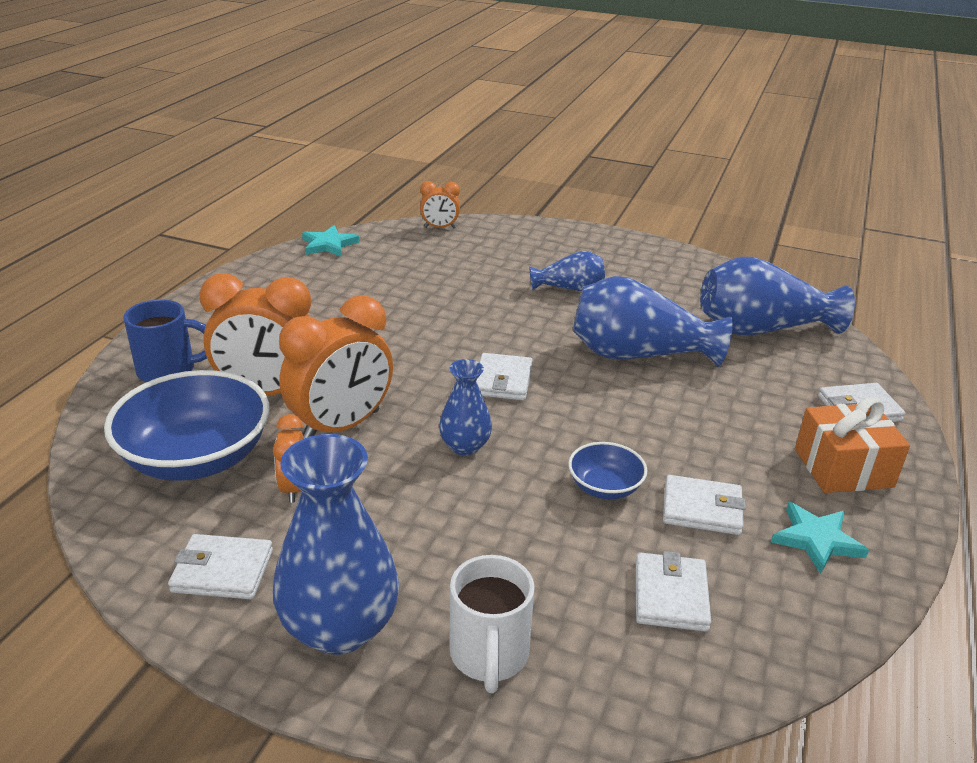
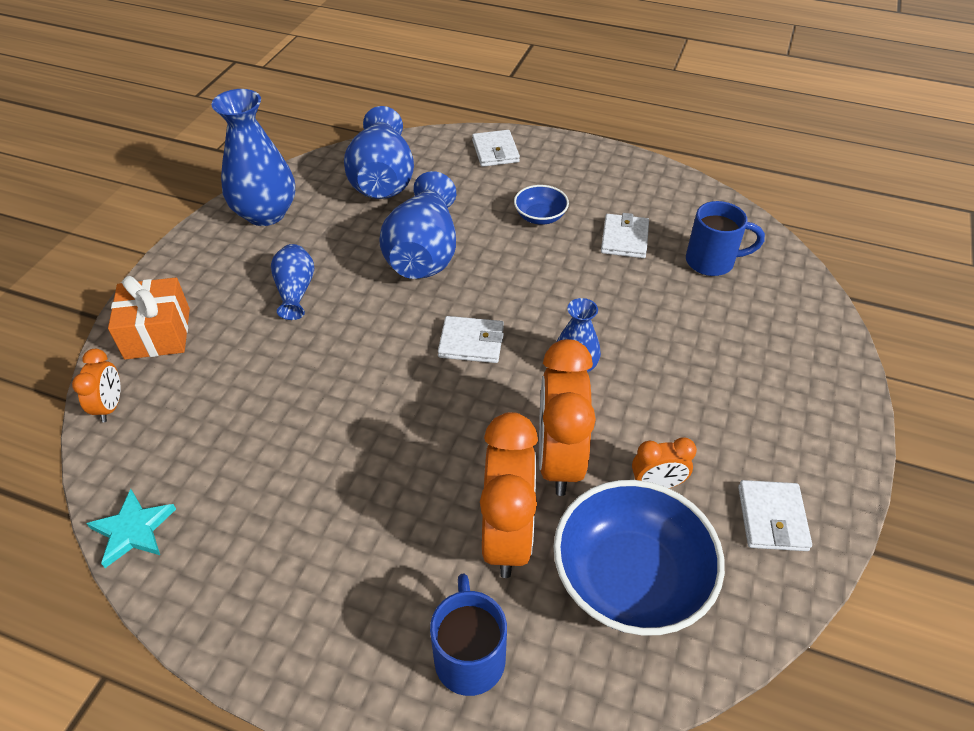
camera: 90 degrees left, 15 degrees up
(340, 627) = (800, 429): blue vase -> blue vase (266, 213)
(341, 426) = (559, 460): orange clock -> orange clock turned 135 degrees counterclockwise
(489, 656) = (794, 347): white mug -> none
(605, 487) = (611, 284): blue bowl -> blue bowl (540, 217)
(670, 595) = (712, 262): white wallet -> blue mug
(816, 540) = (642, 194): turquoise star -> none
(843, 468) = (566, 171): orange gift -> orange gift (157, 333)

